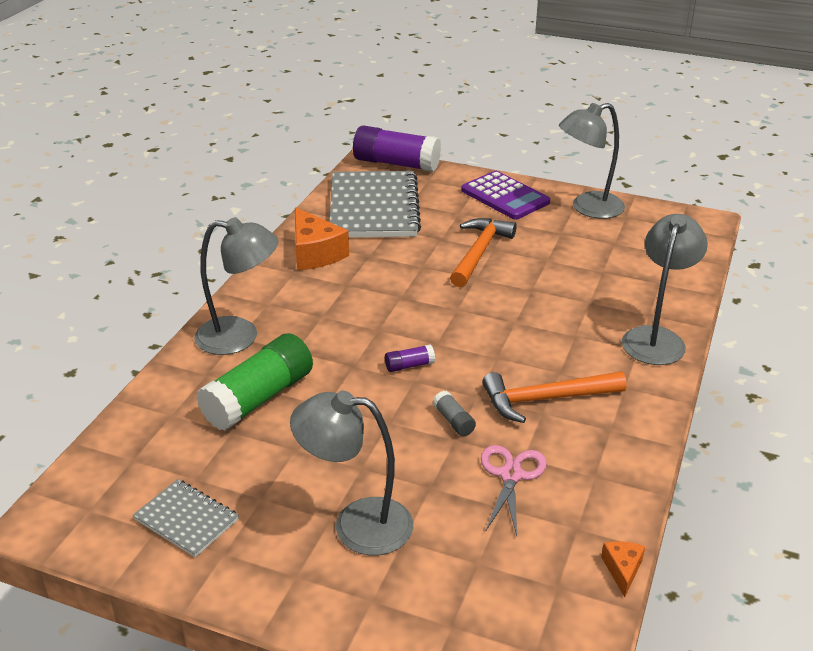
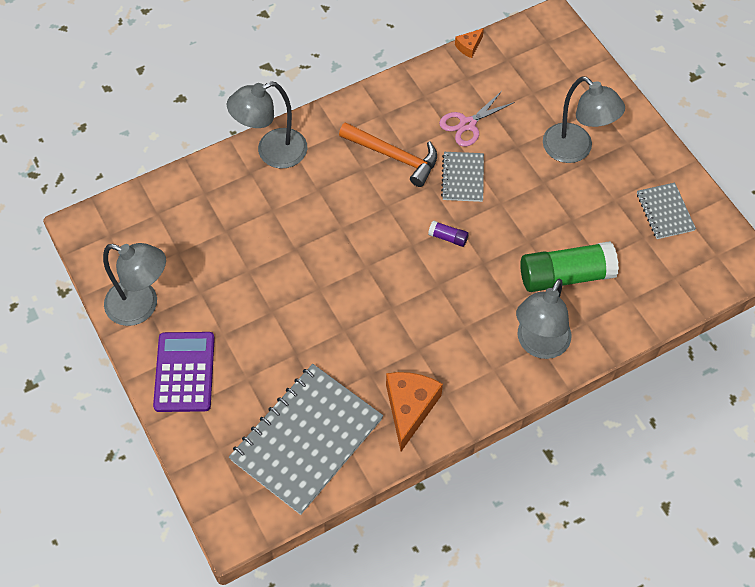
camera: 140 degrees left, 25 degrees up
(240, 337) = (538, 345): grey lamp -> grey lamp turned 105 degrees counterclockwise
(396, 163) = (217, 501): purple glue stick -> none
(453, 421) = (463, 178): grey glue stick -> grey notebook
(479, 252) = (286, 315): orange hammer -> none

